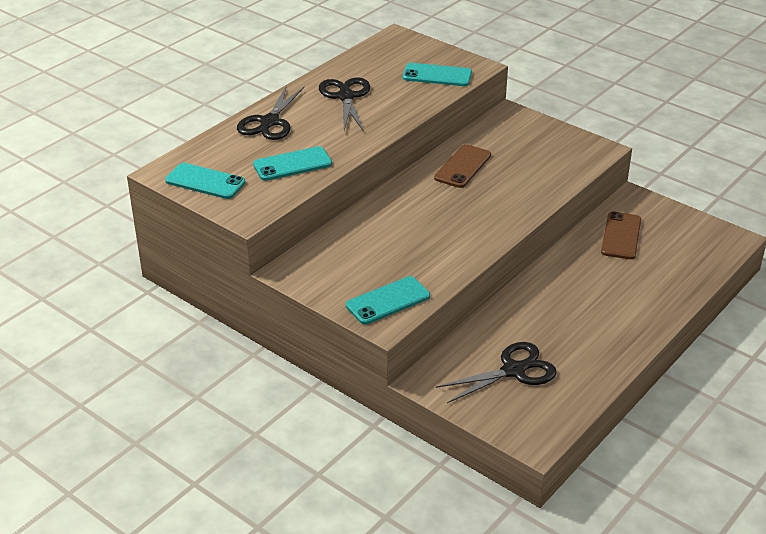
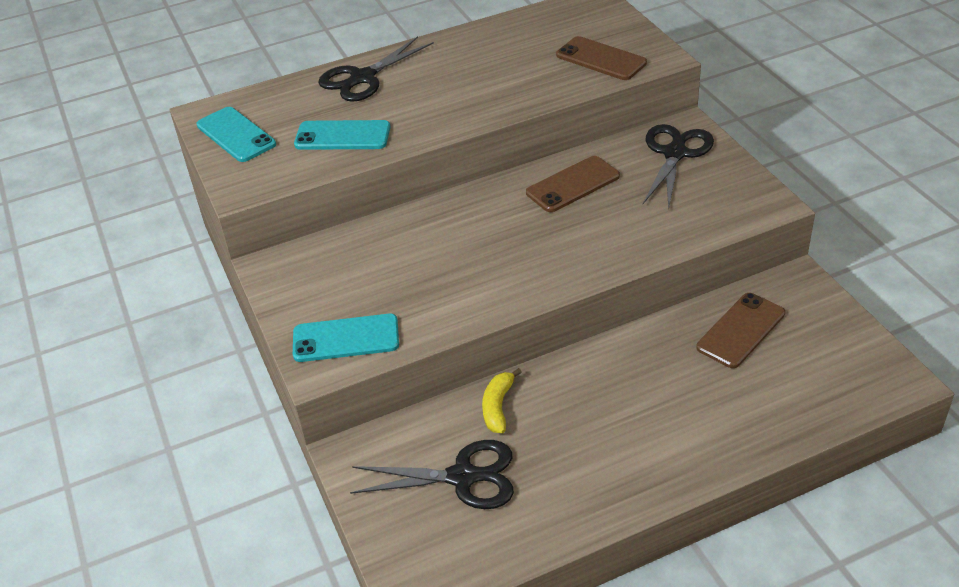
camera: 30 degrees right, 5 degrees up
(346, 97) = (472, 65): black scissors -> black scissors (675, 154)
(437, 75) = (601, 59): turquoise phone -> brown phone
(502, 323) = (498, 407): none -> yellow banana

